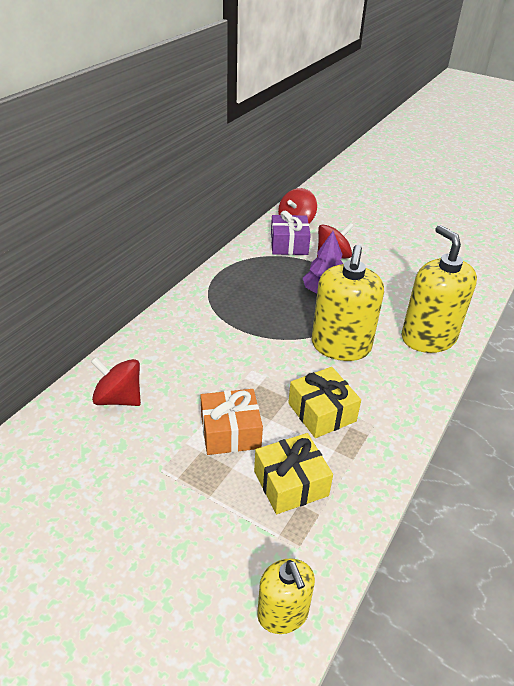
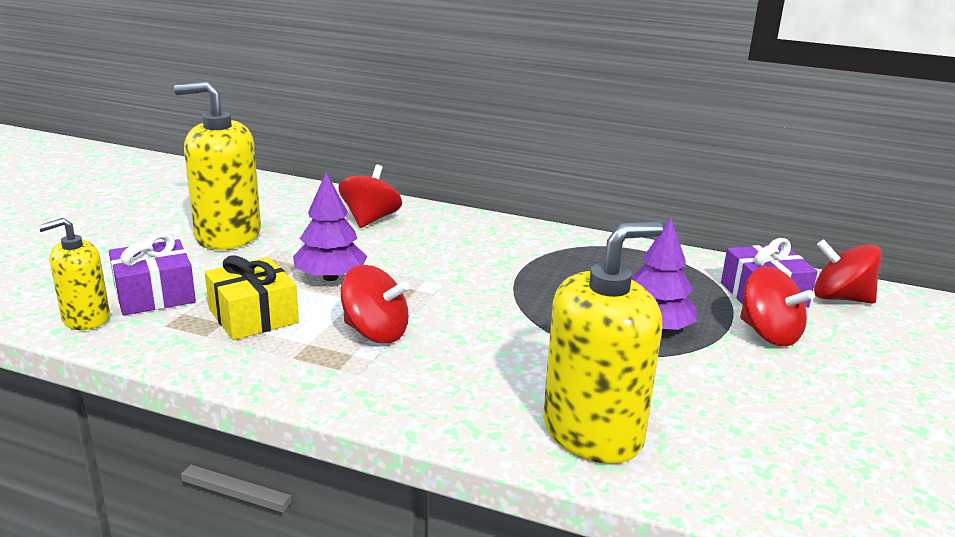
camera: 80 degrees right, 15 degrees down
(230, 432) = (330, 277): orange gift -> purple tree
(242, 559) = (154, 294): none -> purple gift
(322, 412) = (375, 333): yellow gift -> red spinning top
(341, 346) = (523, 345): yellow soap dispenser -> yellow soap dispenser (228, 235)

